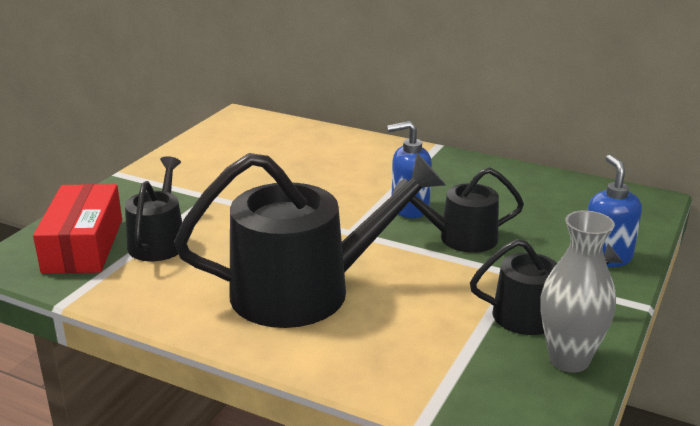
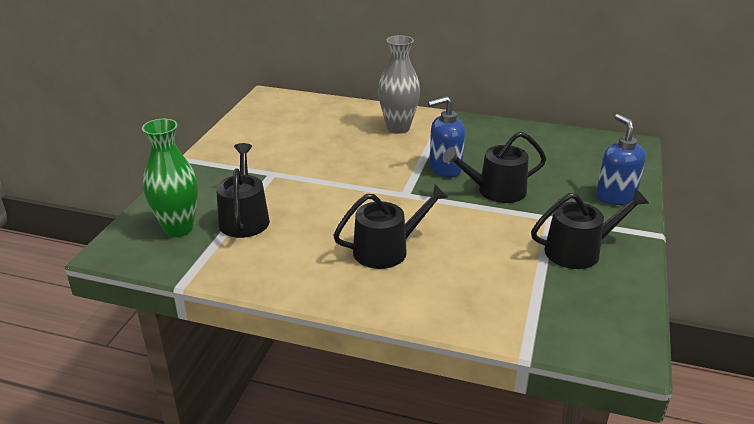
camera: 10 degrees left, 5 degrees up
(83, 245) = (178, 229): red box -> green vase
(305, 290) = (387, 250): black watering can -> black watering can, size x0.54
(569, 360) = (618, 286): grey vase -> grey vase (398, 128)

